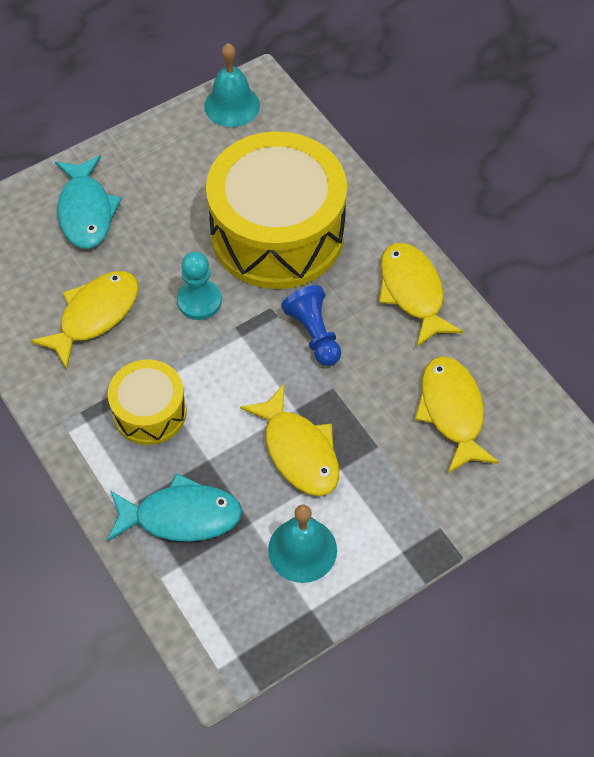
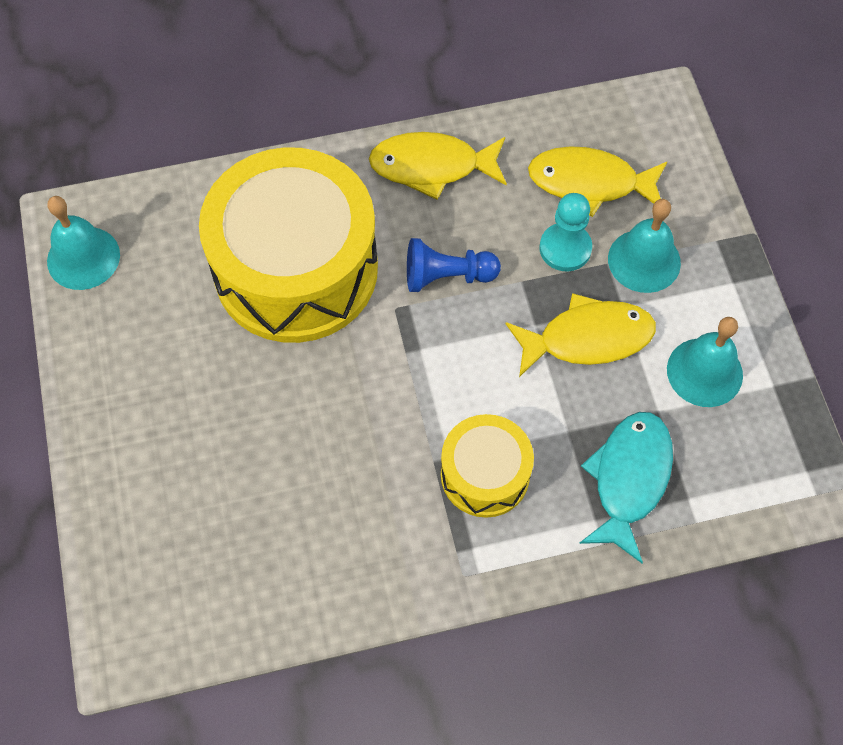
camera: 70 degrees left, 5 degrees up
(86, 211) = (165, 468): turquoise fish -> none
(95, 315) = (327, 499): yellow fish -> none
(199, 301) = (355, 378): turquoise pawn -> turquoise pawn (565, 248)
(393, 474) = (644, 260): none -> turquoise bell

